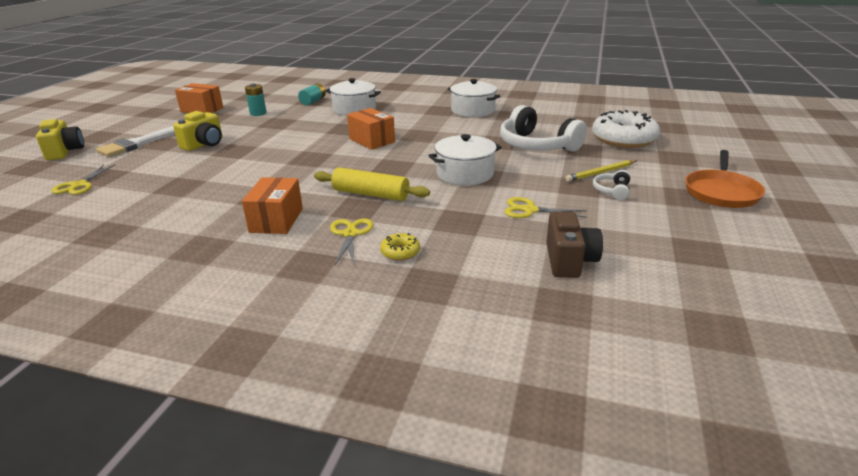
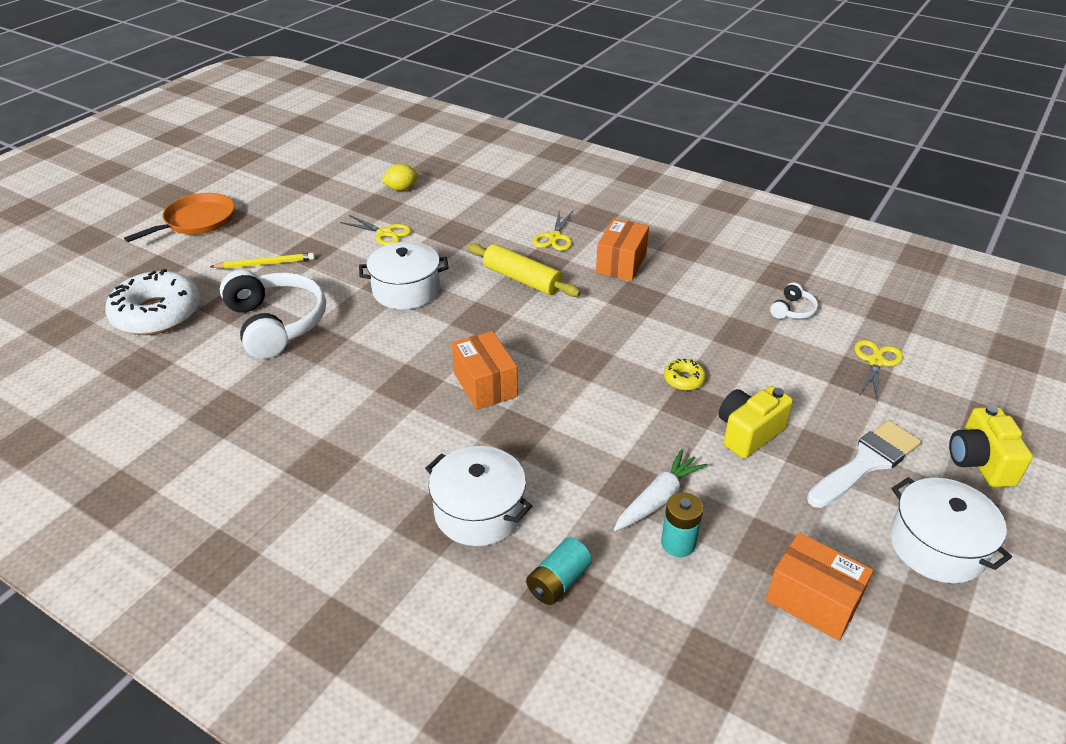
camera: 165 degrees left, 10 degrees up
(265, 121) = (658, 498): none -> white carrot
(400, 252) = (519, 215): yellow donut -> yellow donut (684, 379)
(473, 110) = (270, 447): white pot -> white pot (937, 546)
(569, 261) = (401, 189): brown camera -> yellow lemon
(612, 191) = (287, 240): white headphones -> white headphones (792, 310)

